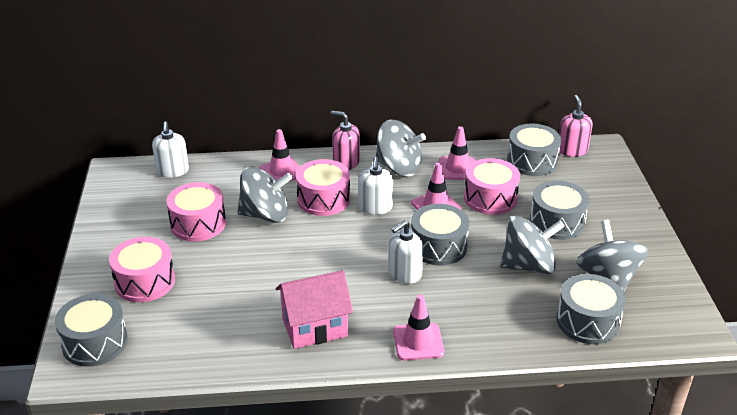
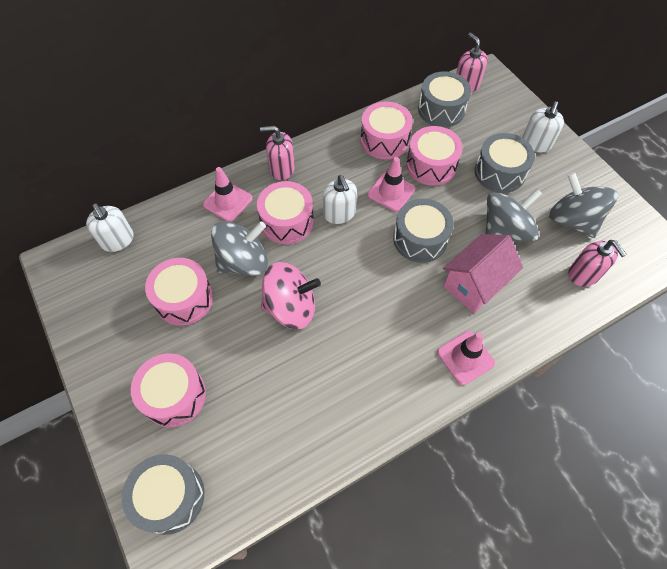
camera: 25 degrees left, 25 degrees up
(283, 257) = (291, 307): none -> pink spinning top
(315, 327) = (368, 381): pink house -> pink house (474, 284)
(399, 168) = (333, 157): grey spinning top -> none
(404, 273) = (409, 282): white soap dispenser -> white soap dispenser (536, 143)
(457, 169) = (384, 140): pink traffic cone -> pink drum
(588, 321) = (583, 274): grey drum -> pink soap dispenser

